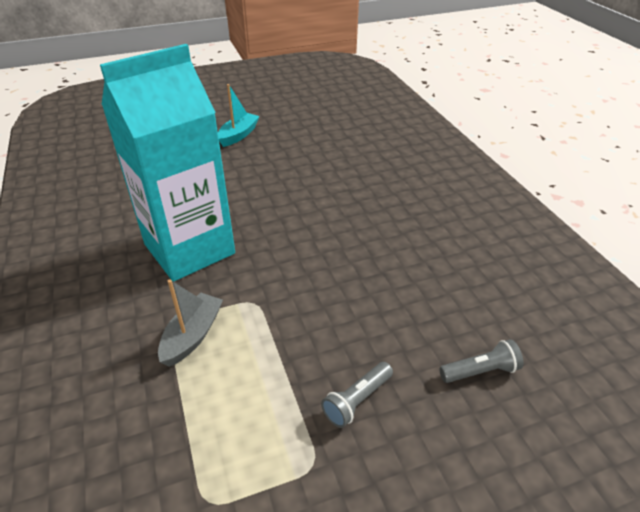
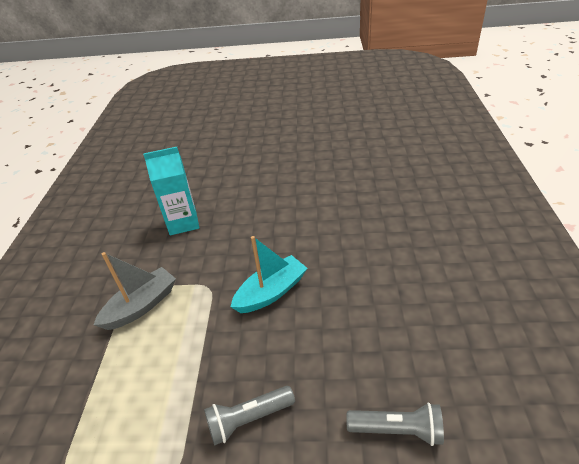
camera: 25 degrees right, 0 degrees up
(189, 249) = (183, 223): turquoise carton -> turquoise carton, size x0.47
(238, 135) = (280, 123): turquoise boat -> turquoise boat (271, 292)

